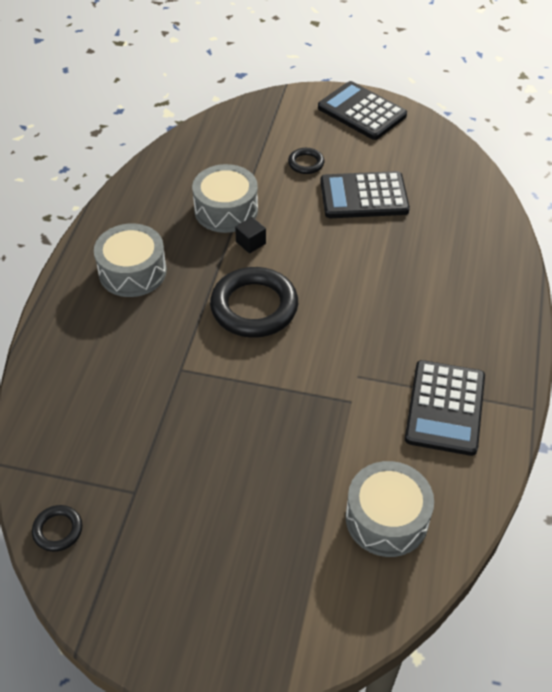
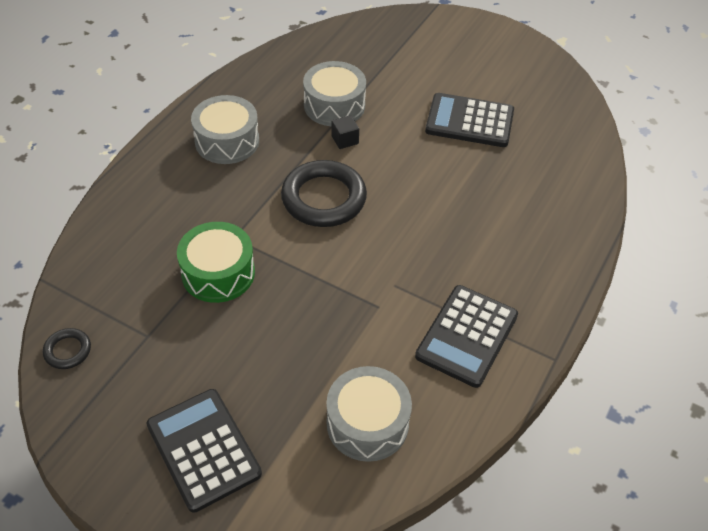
camera: 15 degrees right, 0 degrees up
(180, 409) = (218, 273): none -> green drum
(306, 163) = (426, 79): black ring -> none
(361, 112) = (500, 43): black calculator -> black calculator (203, 449)

